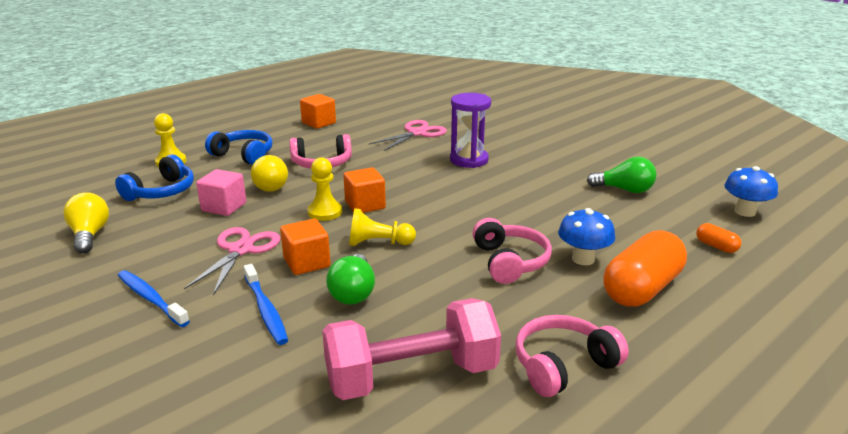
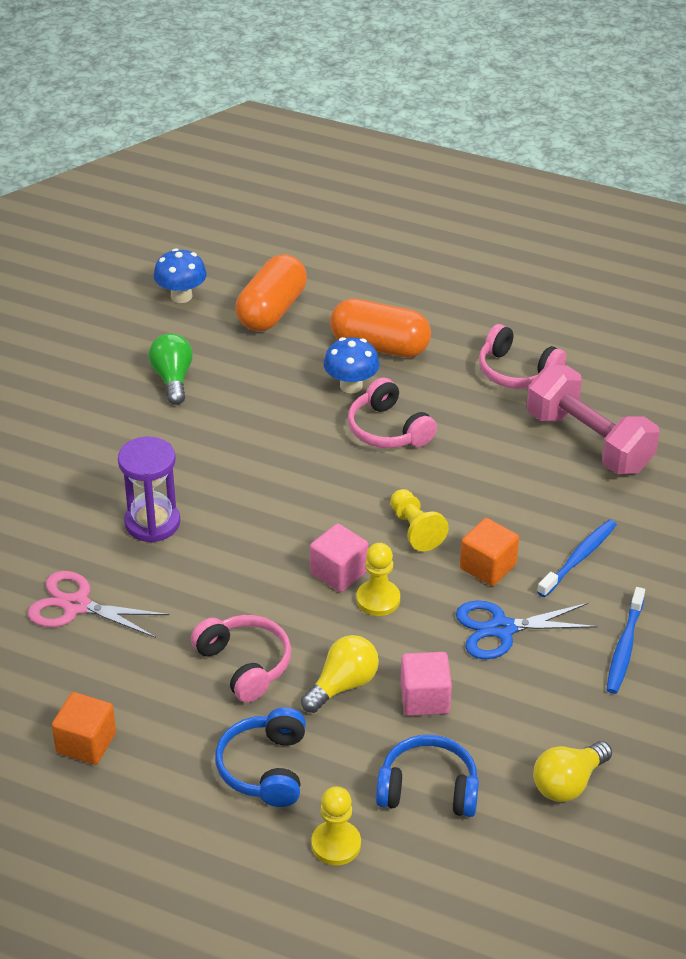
camera: 115 degrees left, 15 degrees up
(241, 250) = (502, 629): pink scissors -> blue scissors
(353, 293) = (512, 513): green light bulb -> none
(365, 205) = (339, 572): orange cube -> pink cube
(509, 262) = (388, 430): pink headphones -> pink headphones turned 90 degrees counterclockwise
(716, 246) = (271, 310): orange capsule -> orange capsule, size x2.26

